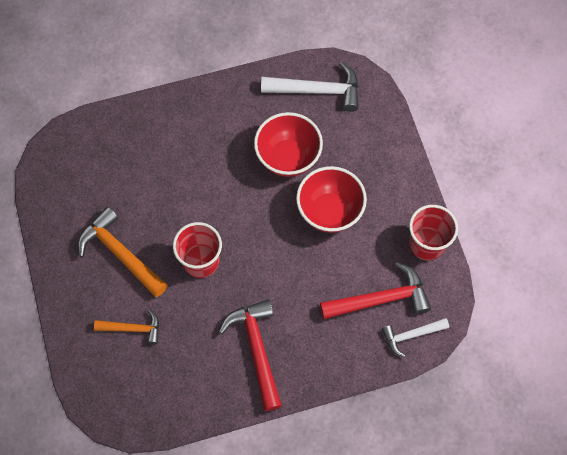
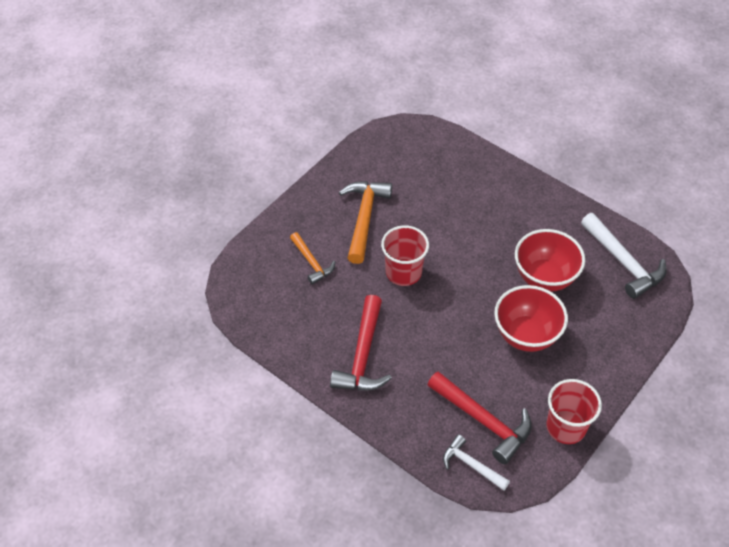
camera: 55 degrees right, 15 degrees down
(257, 349) = (362, 355): red hammer -> red hammer turned 150 degrees clockwise

